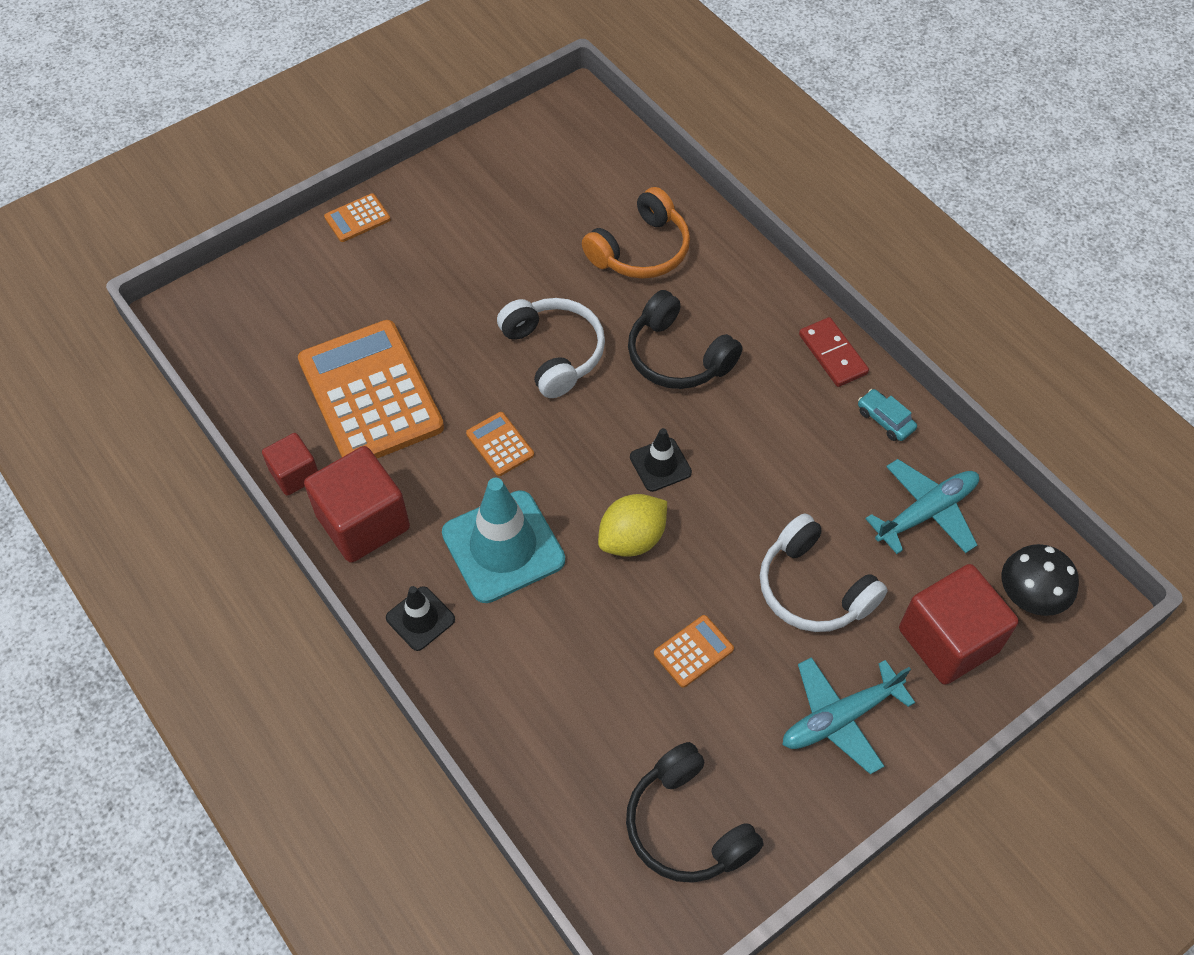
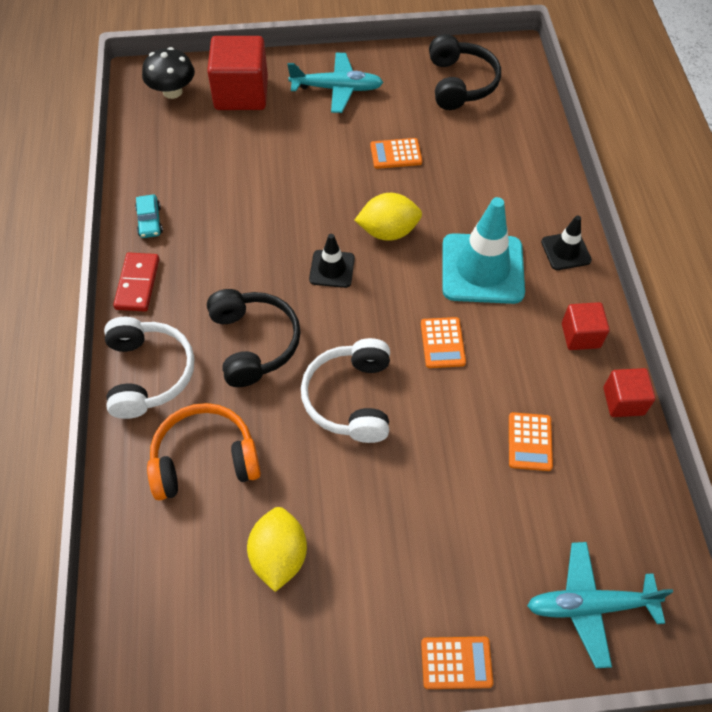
camera: 150 degrees left, 0 degrees up
(363, 522) = (580, 335): red cube -> red cube, size x0.56
(370, 394) = (530, 442): orange calculator -> orange calculator, size x0.41
(531, 218) = (279, 556): none -> yellow lemon
(813, 588) = (294, 151): white headphones -> white headphones (148, 374)
(926, 512) = (184, 157): turquoise plane -> turquoise plane (590, 606)

